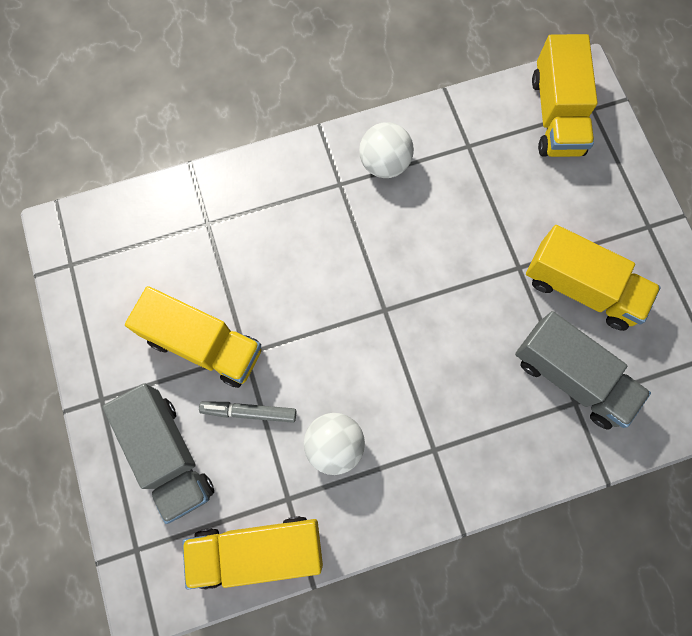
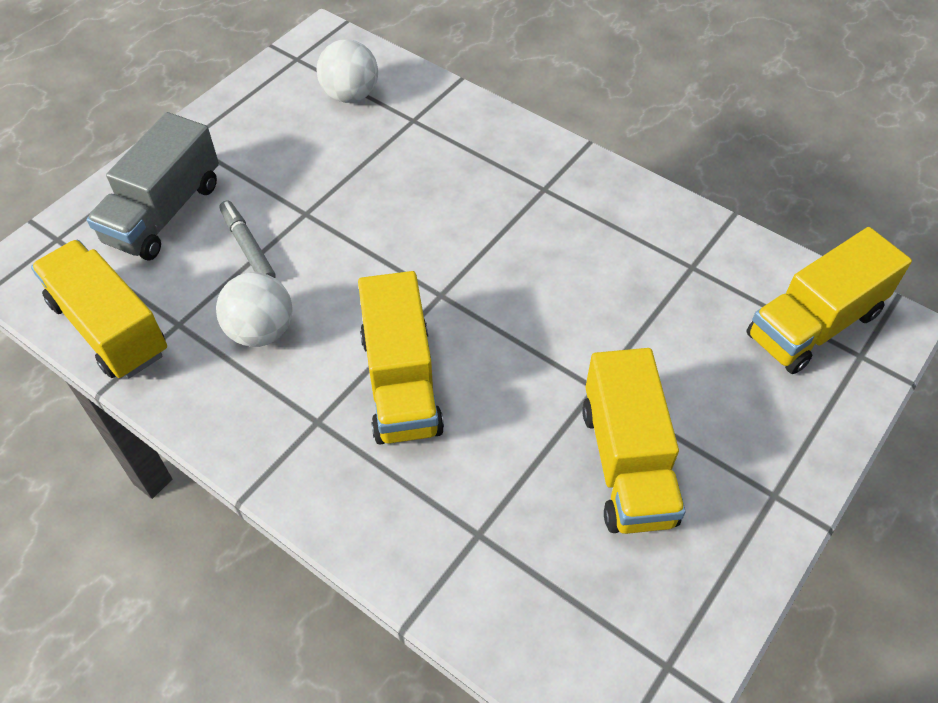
camera: 55 degrees right, 20 degrees down
(204, 345) = (291, 180): yellow truck -> yellow truck (401, 382)
(384, 163) = (601, 210): white ball -> white ball (350, 95)
(571, 377) = (507, 512): grey truck -> none

